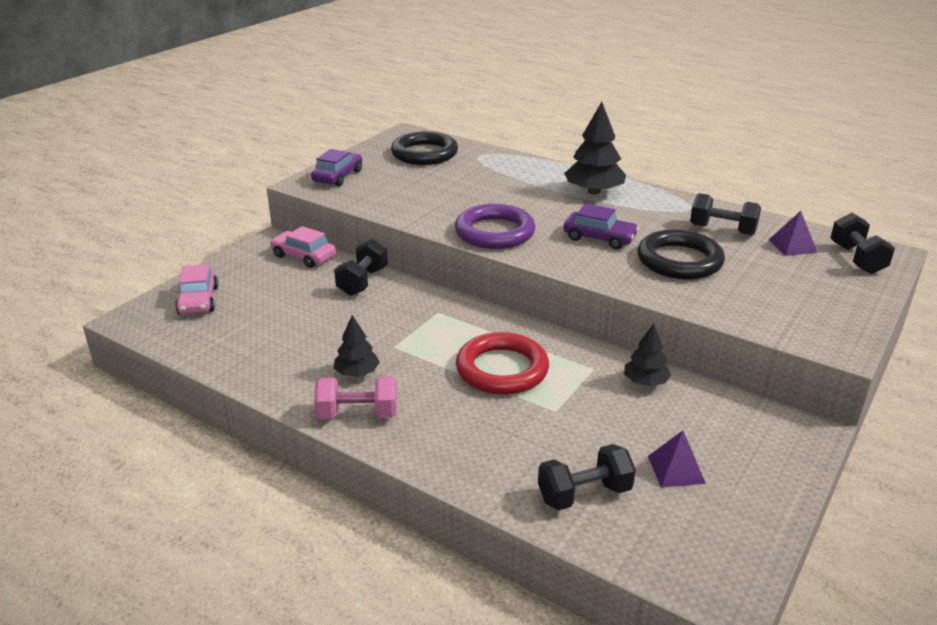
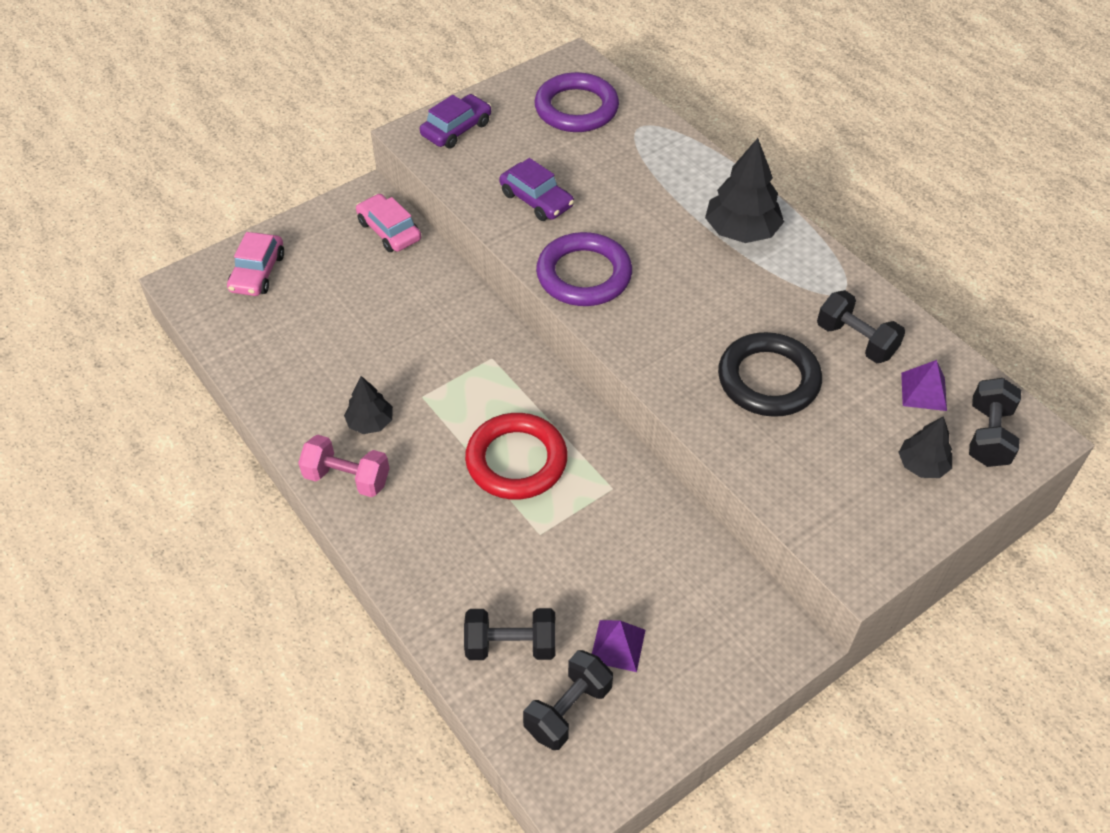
camera: 20 degrees right, 20 degrees up
(362, 282) = (434, 288): black dumbbell -> black dumbbell (568, 710)
(424, 153) = (576, 108): black ring -> purple ring
(599, 238) = (698, 316): purple car -> purple car (536, 200)
(645, 382) = (656, 523): black tree -> black tree (922, 465)

